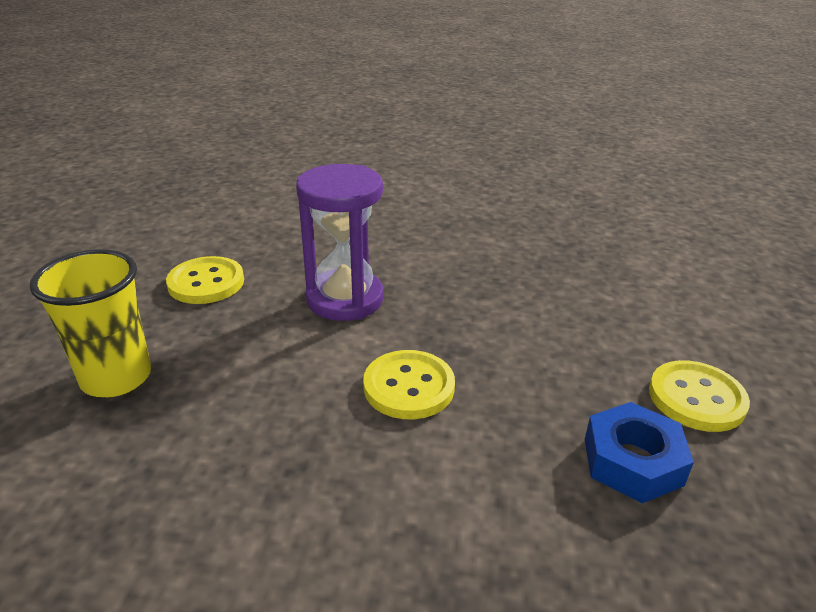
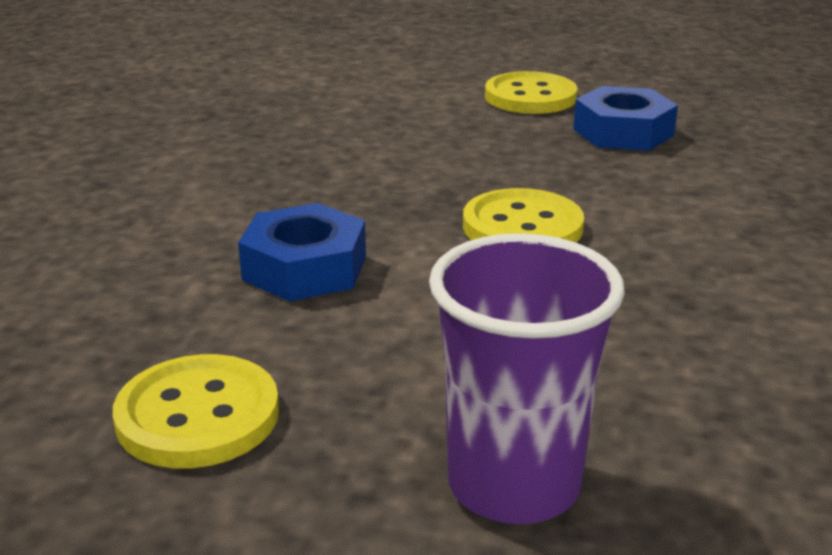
camera: 85 degrees left, 5 degrees down
(116, 378) = (513, 485): yellow cup -> purple cup
(345, 299) = (304, 268): purple hourglass -> blue nut

